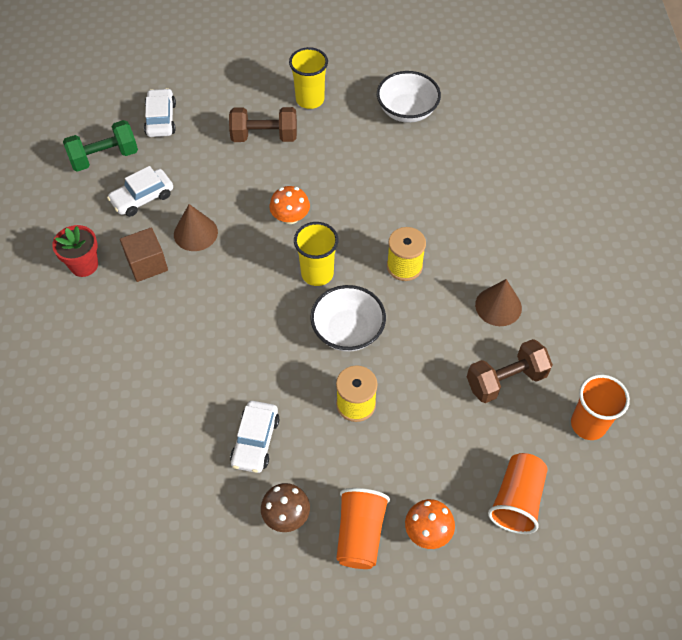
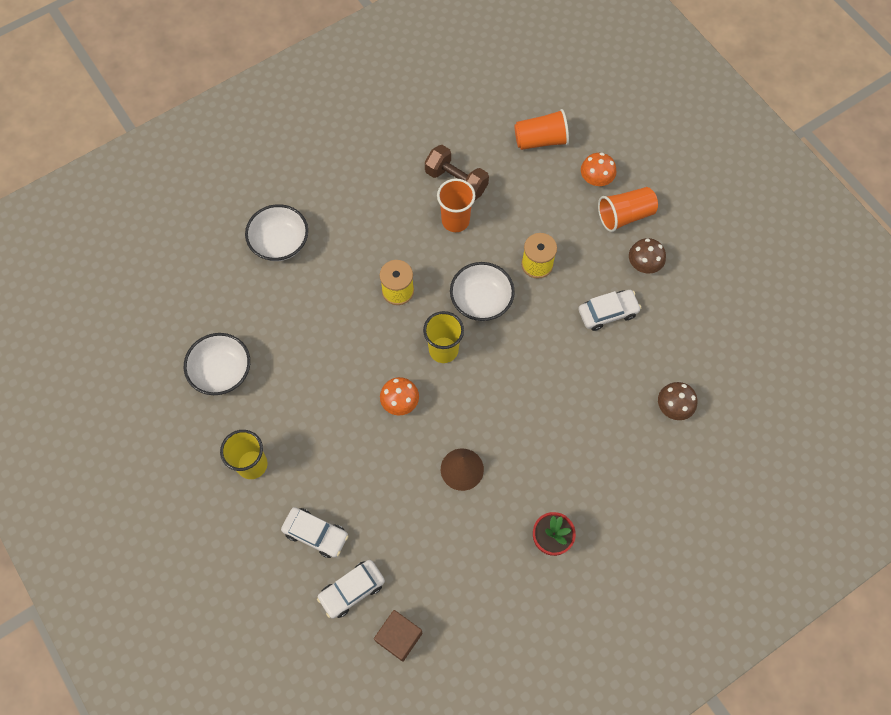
camera: 120 degrees left, 10 degrees up
(104, 157) = (428, 611): green dumbbell -> none
(113, 441) = (673, 407): none -> brown mushroom
(142, 198) = (453, 541): white car -> white car (316, 534)
(147, 264) = (516, 488): brown cube -> brown cube (399, 637)
(264, 136) = (321, 478): brown dumbbell -> none
(498, 306) = (396, 211): brown cone -> none
(515, 198) = (280, 243): none -> white bowl
(588, 424) = (459, 121): orange cup -> orange cup (455, 221)

